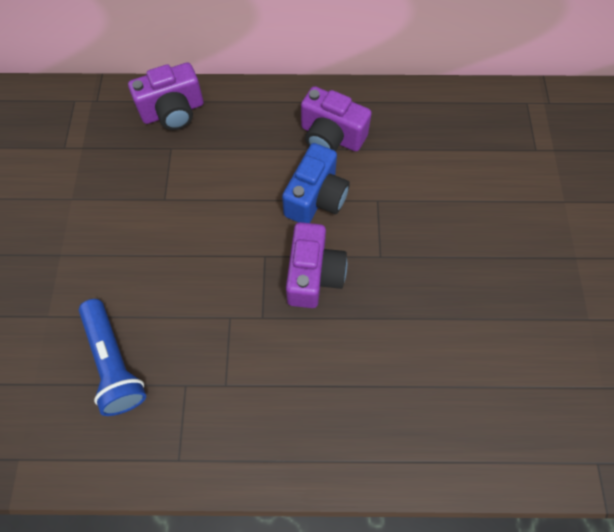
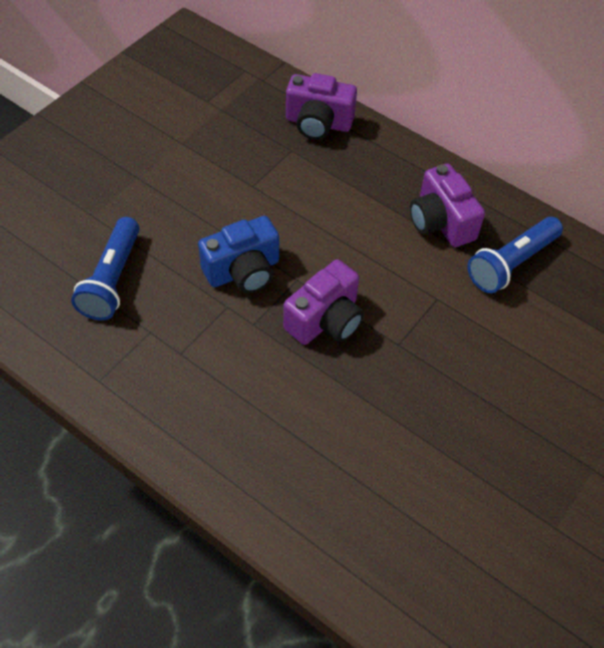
camera: 35 degrees right, 10 degrees down
(316, 198) = (382, 262): blue camera -> blue camera (243, 271)
(405, 138) = (511, 263): none -> blue flashlight

